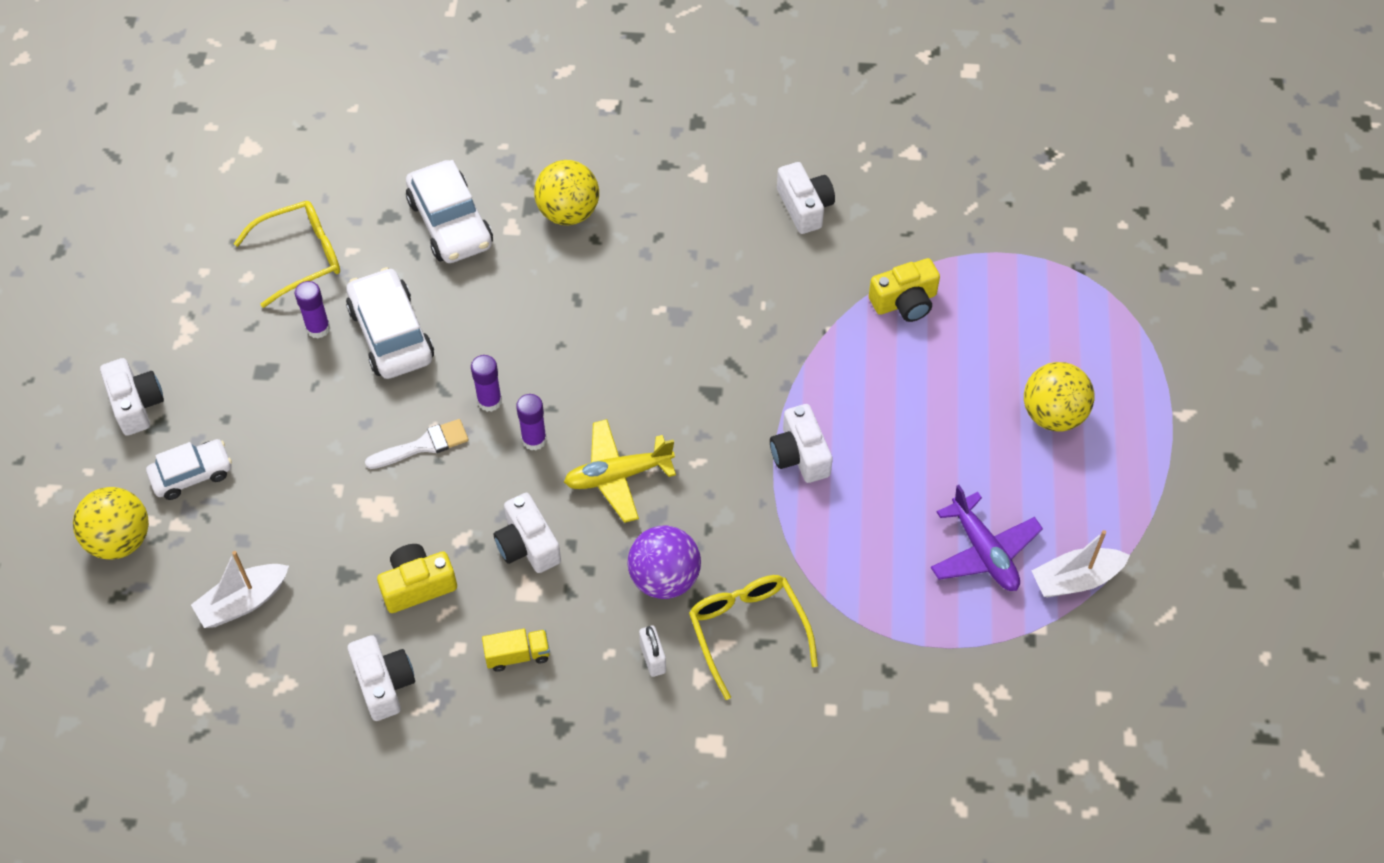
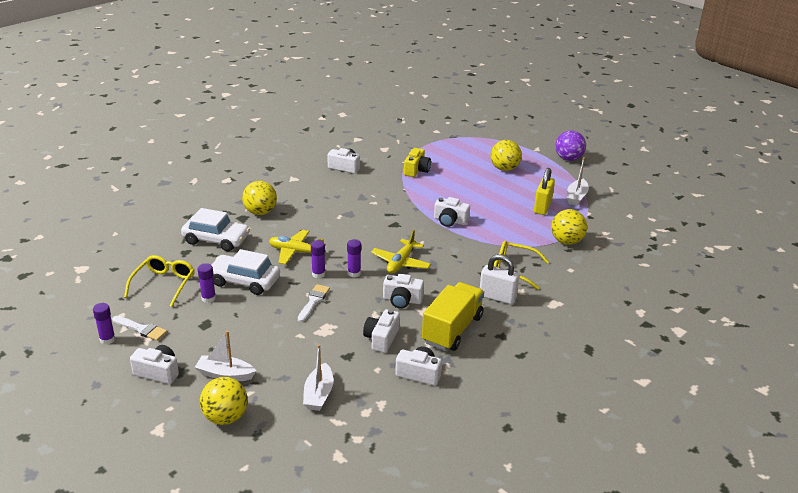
camera: 50 degrees left, 25 degrees down
(146, 302) = (107, 339): none -> purple glue stick
(192, 474) = (225, 374): white car -> white boat
(195, 316) = (141, 329): none -> white brush
(417, 585) = (381, 338): yellow camera -> white camera
(514, 333) = (295, 252): none -> yellow plane
(517, 655) = (452, 329): yellow truck -> yellow truck, size x2.26
(653, 658) = (497, 297): white padlock -> white padlock, size x1.71
(664, 578) = (464, 276): purple ball -> purple ball (568, 159)
(911, 652) = (566, 241): none -> yellow ball
(984, 552) = (542, 207): purple plane -> yellow padlock

